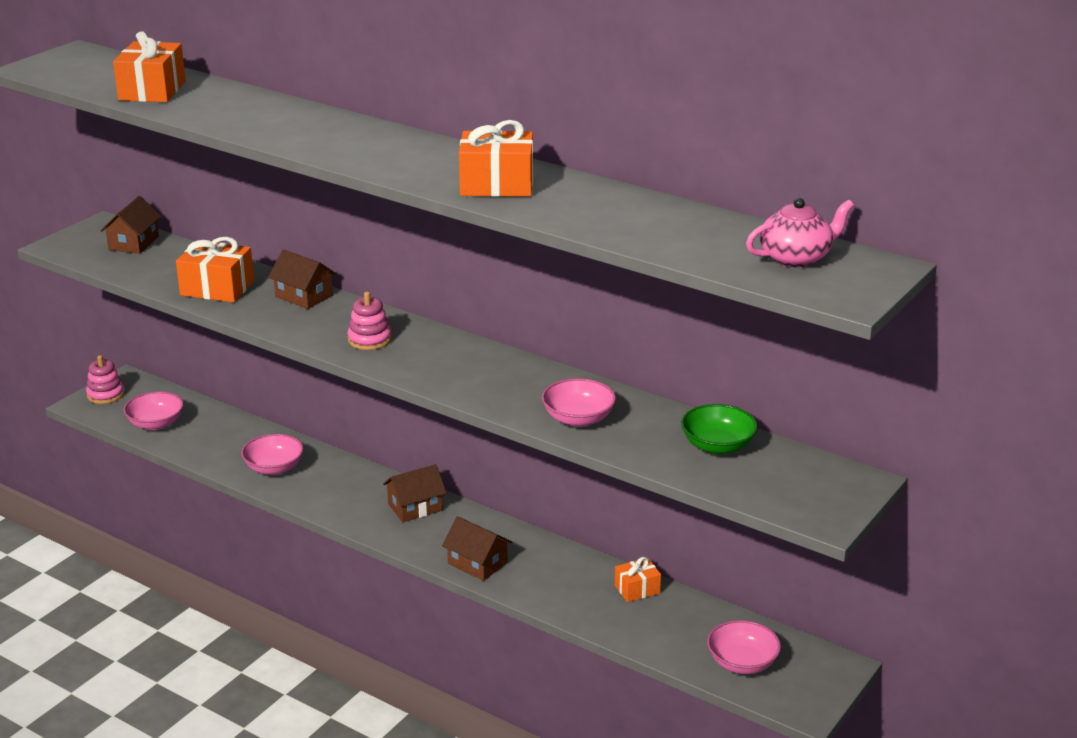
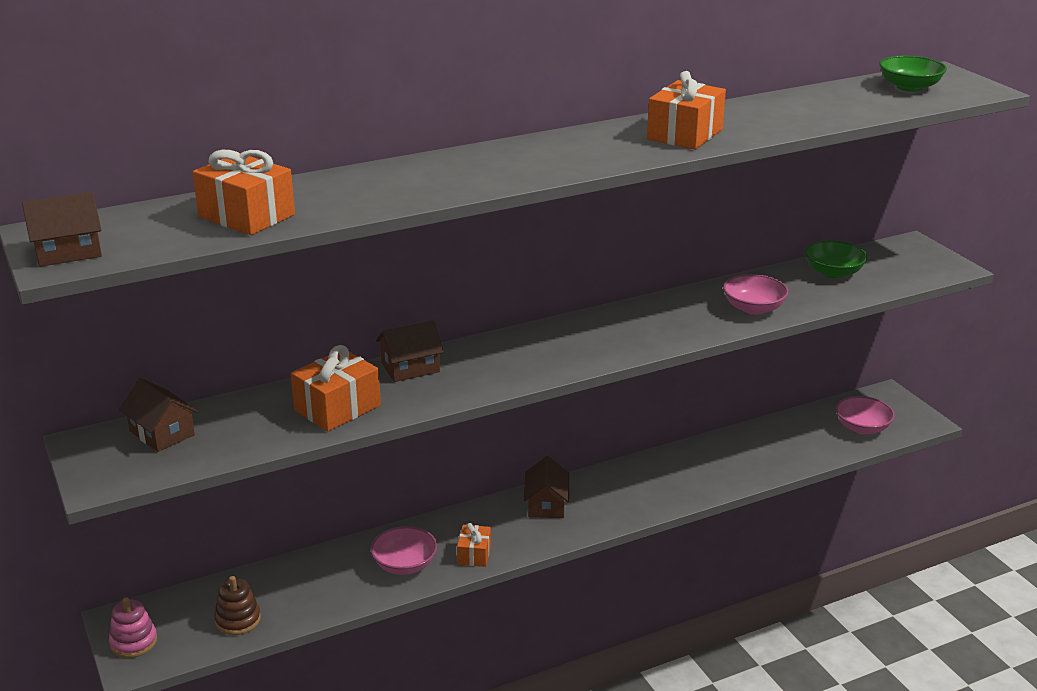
camera: 60 degrees left, 0 degrees up
(156, 423) = (238, 620): pink bowl -> brown stacking toy
(369, 339) = (534, 357): pink stacking toy -> none
(477, 563) = (656, 498): brown house -> brown house (68, 252)
(637, 589) = (746, 439): orange gift -> orange gift (474, 554)
(796, 258) = (909, 87): pink teapot -> green bowl

